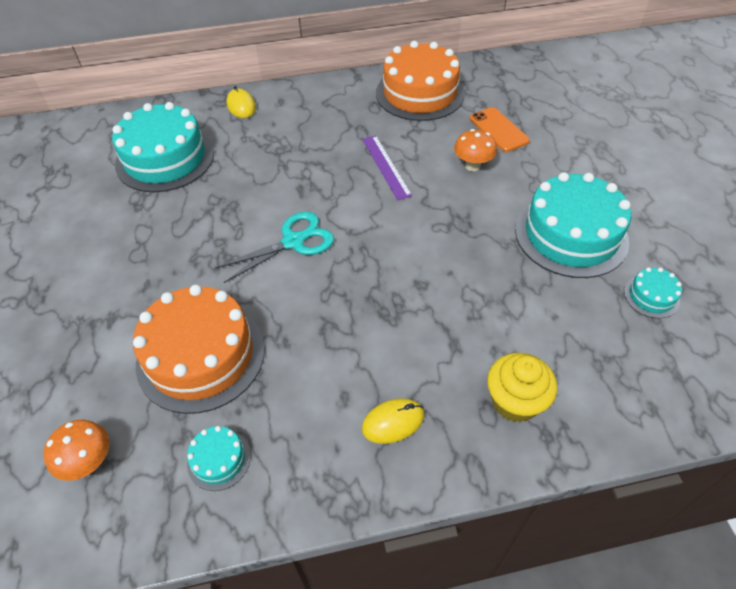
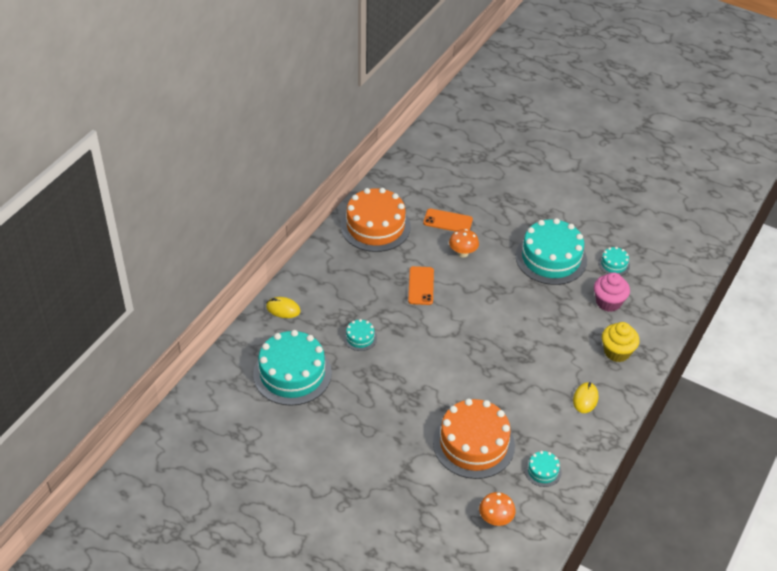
camera: 50 degrees left, 5 degrees down
(262, 171) = (360, 338): none -> turquoise cake
(294, 241) = (434, 361): turquoise scissors -> none
(386, 166) = (421, 286): purple ruler -> orange phone
(583, 334) = (608, 302): none -> pink cupcake

